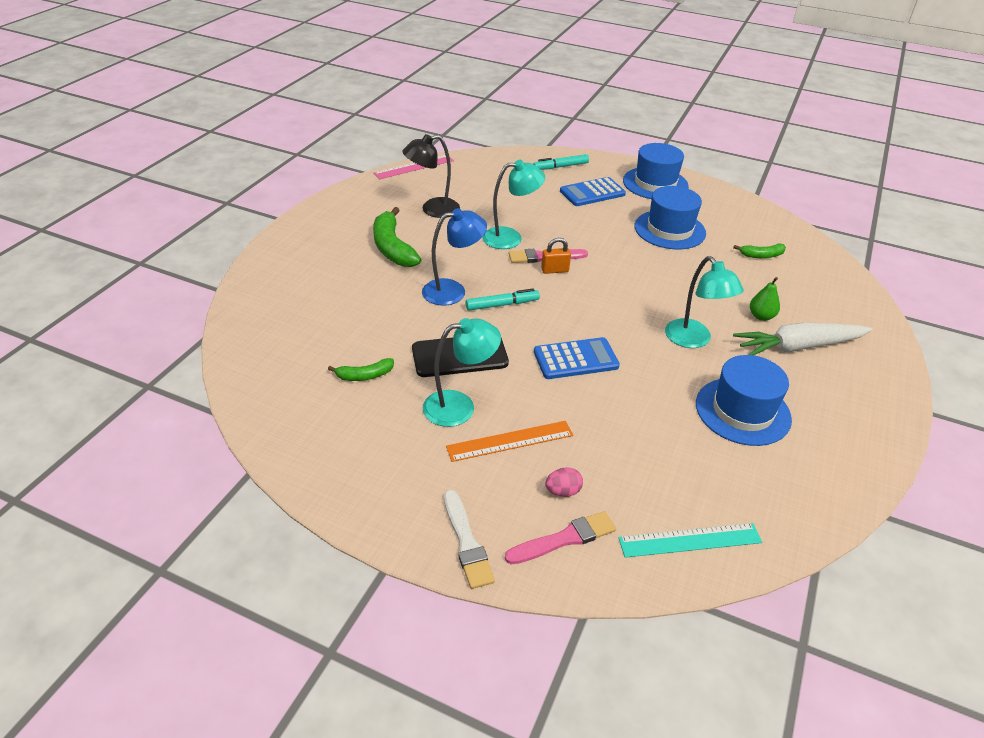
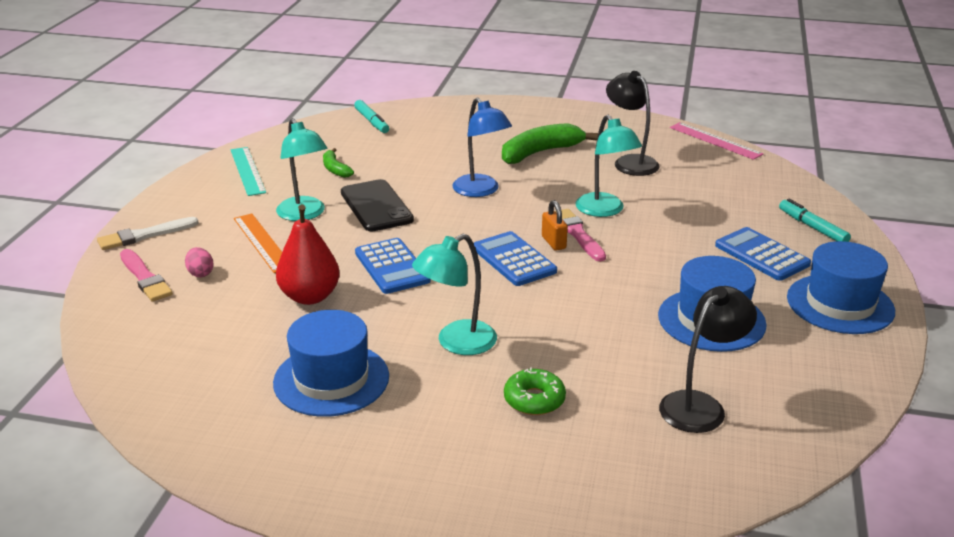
camera: 80 degrees right, 10 degrees down
(502, 305) = (469, 218): turquoise marker -> turquoise marker (371, 121)
(577, 293) = (513, 260): none -> blue calculator
(618, 414) = (310, 296): none -> red pear
(690, 540) = (139, 343): turquoise ruler -> turquoise ruler (247, 171)
(761, 255) = (700, 405): green banana -> black lamp
(761, 316) = (534, 400): green pear -> green donut
(798, 347) = (475, 431): white carrot -> none

